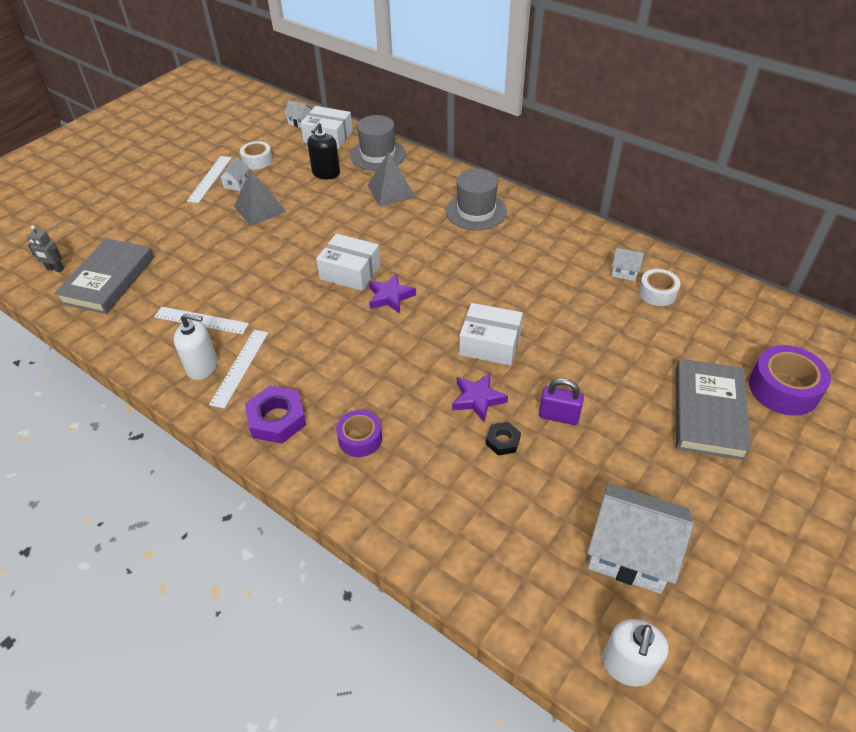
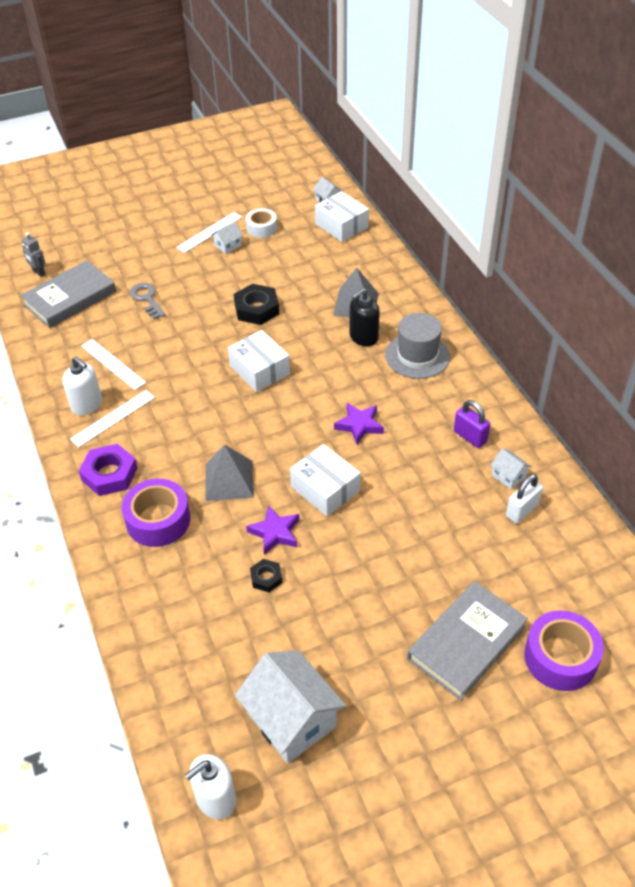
camera: 30 degrees right, 0 degrees up
(192, 253) = (147, 299): none -> grey key
(260, 209) = (230, 278): grey pyramid -> grey pyramid (229, 480)
(306, 224) = (256, 309): none -> black nut
(326, 173) = (311, 263): black soap dispenser -> black soap dispenser (363, 337)
(360, 438) = (158, 520): purple tape -> purple tape, size x1.59
(378, 155) = (372, 261): grey hat -> none
(390, 297) = (275, 408): purple star -> purple star (359, 425)
(558, 416) = (330, 580): purple padlock -> purple padlock (470, 437)
(657, 293) = (522, 511): white tape -> white padlock

